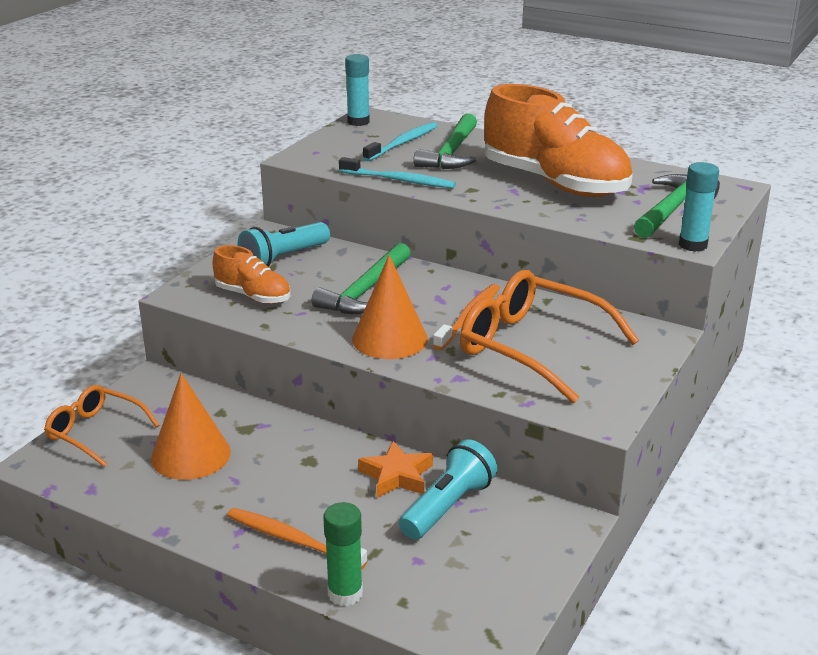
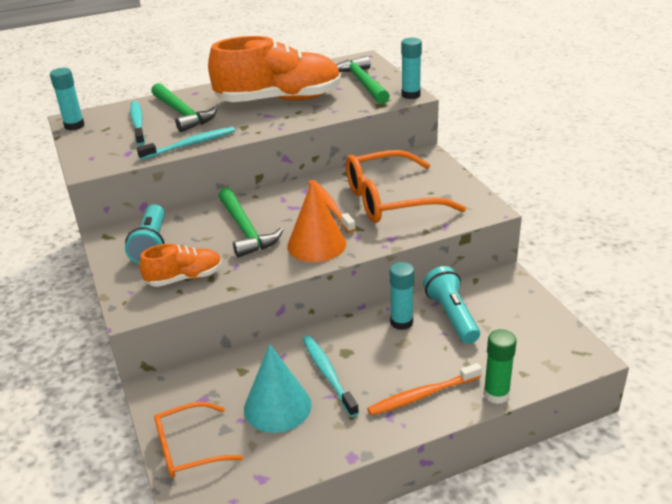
camera: 50 degrees left, 5 degrees up
(191, 455) = (277, 406): orange cone -> turquoise cone
(264, 464) = (328, 374): none -> turquoise toothbrush
(396, 476) = (401, 322): orange star -> turquoise glue stick

